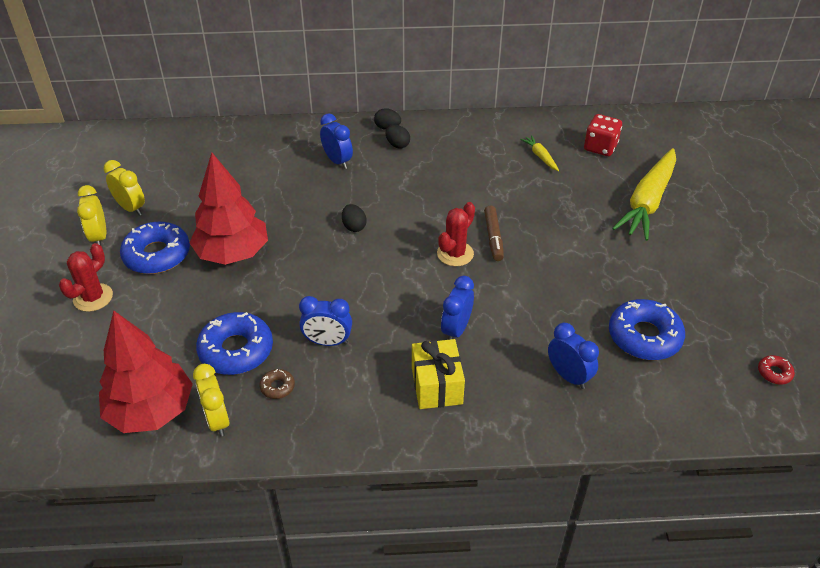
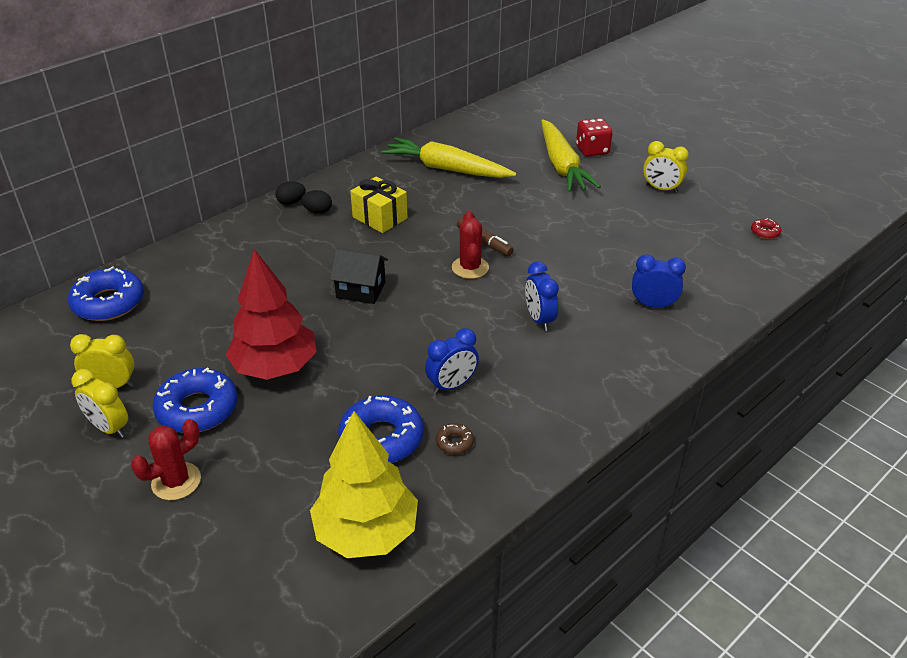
camera: 40 degrees left, 5 degrees down
(93, 297) = (176, 481): red cactus -> red cactus turned 60 degrees clockwise
(151, 411) = (366, 532): red tree -> yellow tree
(217, 420) = (436, 499): yellow clock -> yellow clock (661, 189)
(337, 161) = (279, 248): blue clock -> none
(354, 226) = (361, 290): black egg -> black house
(437, 385) = (575, 365): yellow gift -> yellow gift (380, 217)
(540, 156) = (447, 169): yellow carrot -> yellow carrot, size x2.31
(600, 147) = (483, 143): red dice -> red dice (592, 150)
(644, 336) = (667, 253): blue donut -> blue donut (108, 303)

